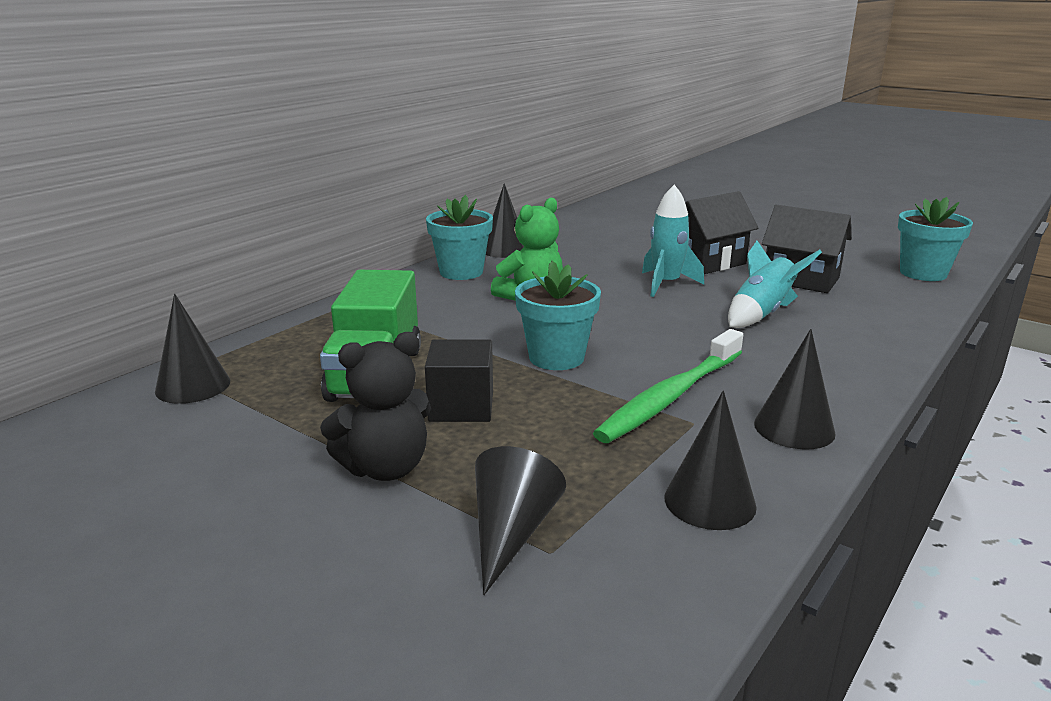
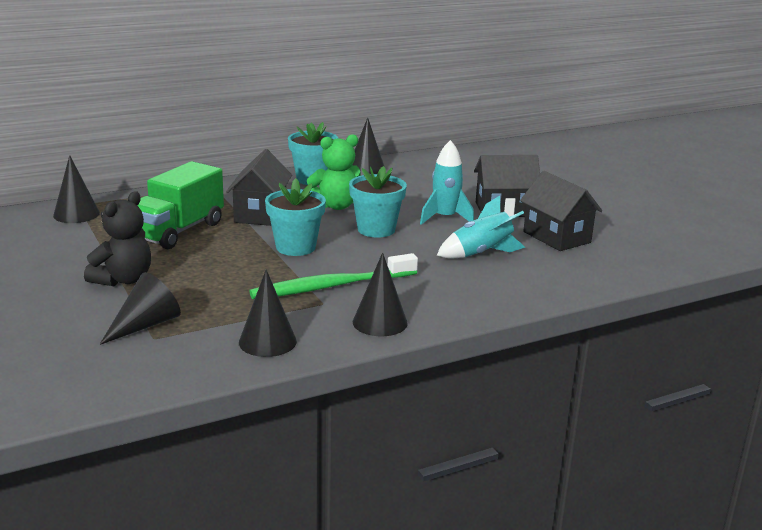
camera: 25 degrees right, 0 degrees up
(385, 468) = (123, 280): black teddy bear -> black teddy bear turned 60 degrees counterclockwise
(455, 326) = (260, 214): none -> black house
(461, 406) = (201, 260): black cube -> none
(923, 273) = (672, 255): turquoise flower pot -> turquoise flower pot (376, 229)

